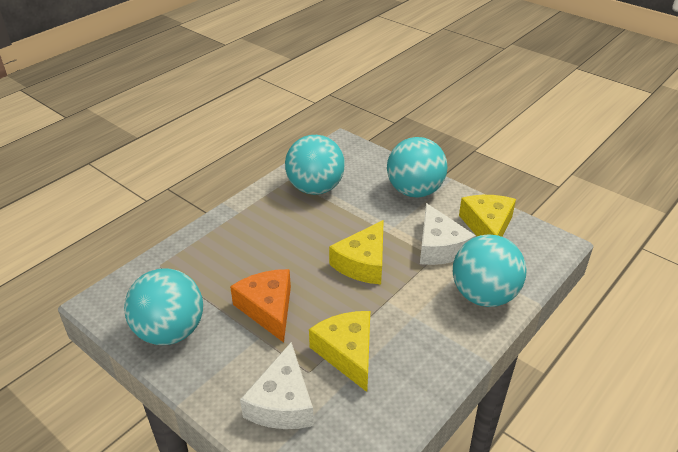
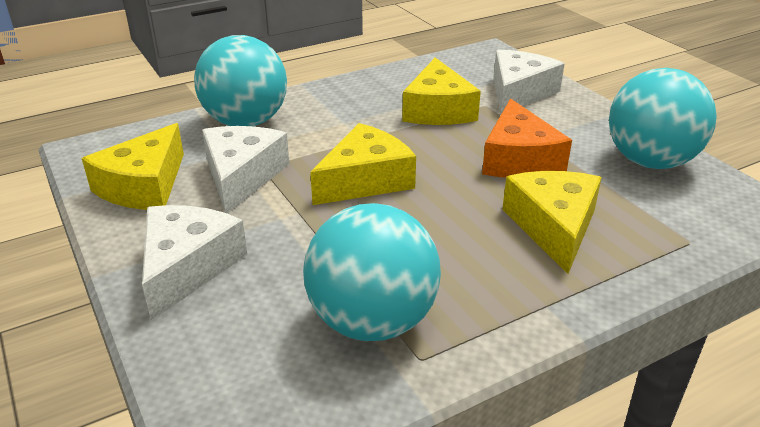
camera: 160 degrees left, 5 degrees down
(238, 256) = (553, 227): none -> yellow cheese
(414, 191) = (187, 267): turquoise ball -> white cheese

